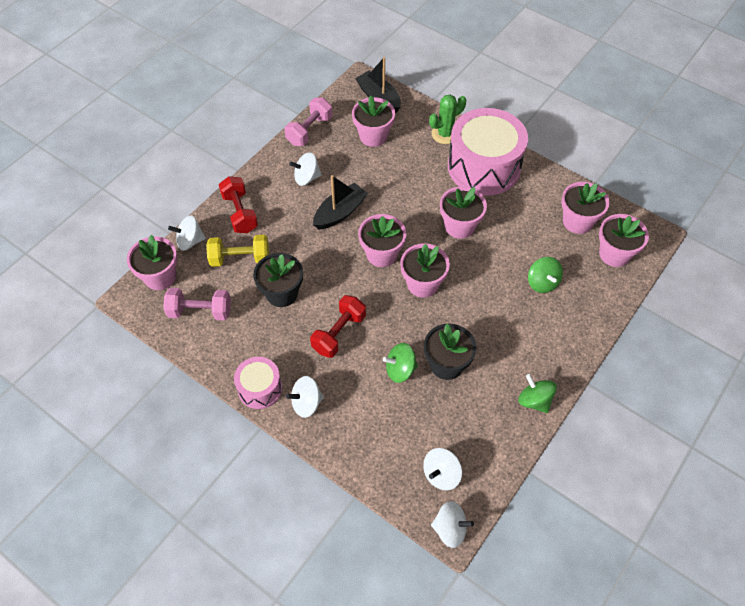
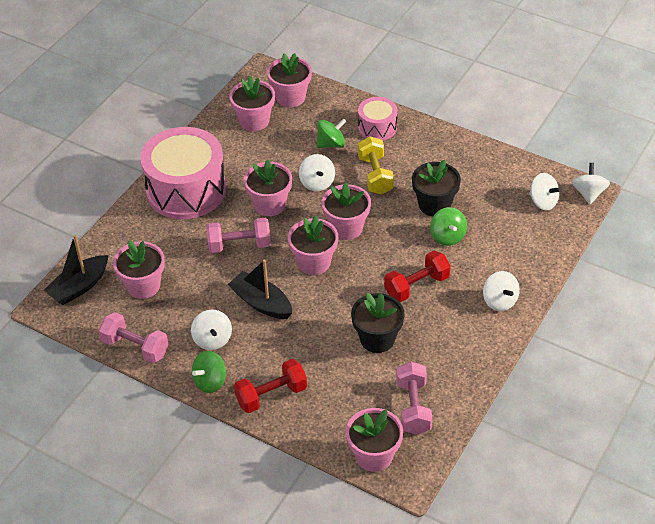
camera: 95 degrees left, 10 degrees down
(190, 241) = (319, 437): white spinning top -> white spinning top (317, 183)
(240, 258) = (337, 383): yellow dumbbell -> yellow dumbbell (375, 175)
(260, 388) = (493, 339): pink drum -> pink drum (377, 127)
(339, 333) = (417, 286): red dumbbell -> red dumbbell turned 60 degrees counterclockwise
(411, 201) = (239, 245): none -> pink dumbbell
(445, 134) = (138, 224): green cactus -> none
(534, 400) = (457, 147): green spinning top -> green spinning top (210, 381)

